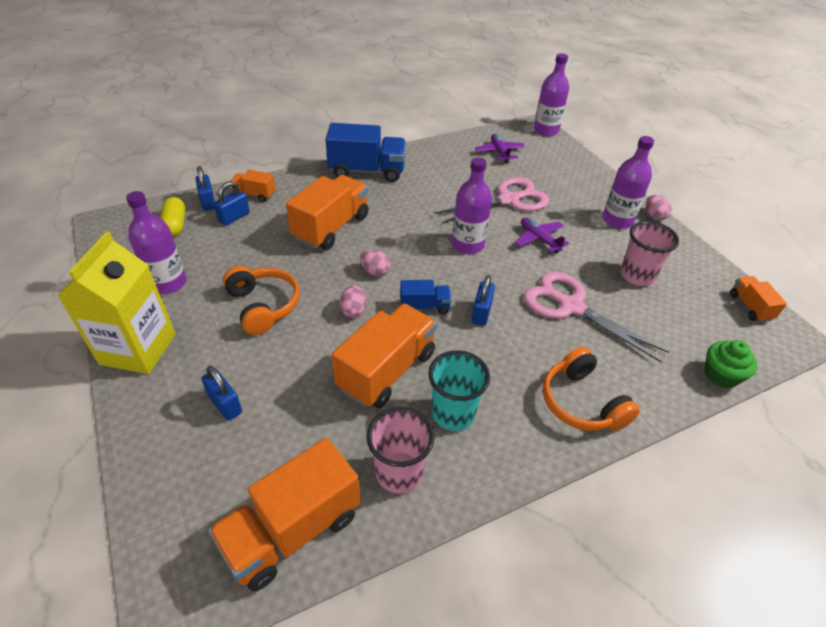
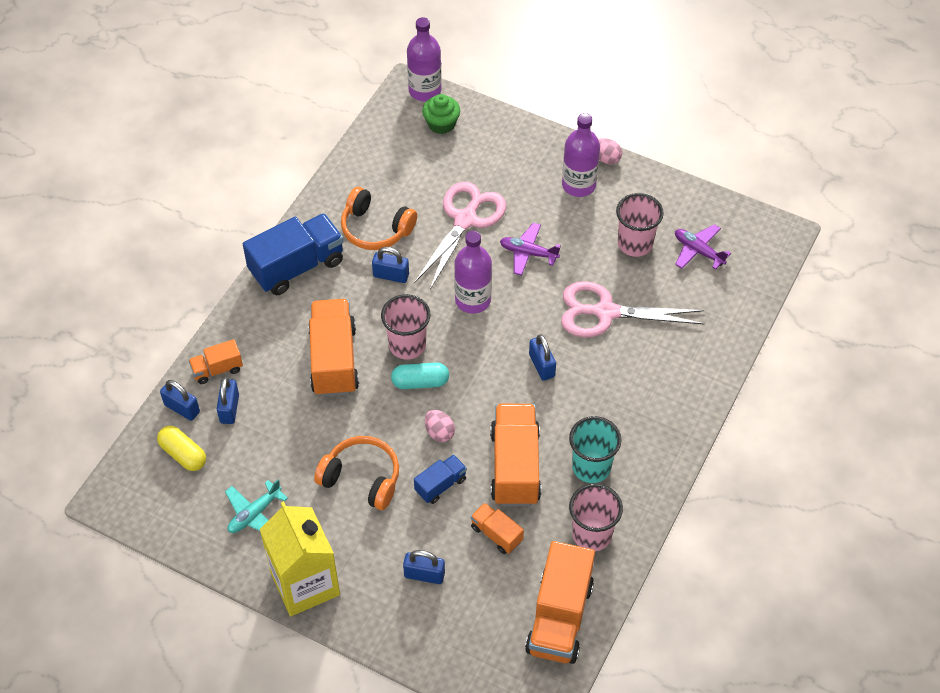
camera: 35 degrees left, 10 degrees up
(168, 283) = (254, 514): purple bottle -> turquoise plane
(375, 272) = (420, 382): pink egg -> turquoise capsule
(391, 246) = (407, 345): none -> pink cup
(423, 203) = (391, 275): none -> blue padlock
(424, 306) = (492, 390): blue truck -> blue truck (440, 485)
(499, 152) = (405, 156): purple plane -> purple plane (698, 251)
(581, 402) = (671, 397): orange headphones -> orange headphones (375, 229)
(721, 375) = (750, 307): green cupcake -> green cupcake (441, 124)
(750, 307) = (737, 222): orange truck -> orange truck (496, 534)

